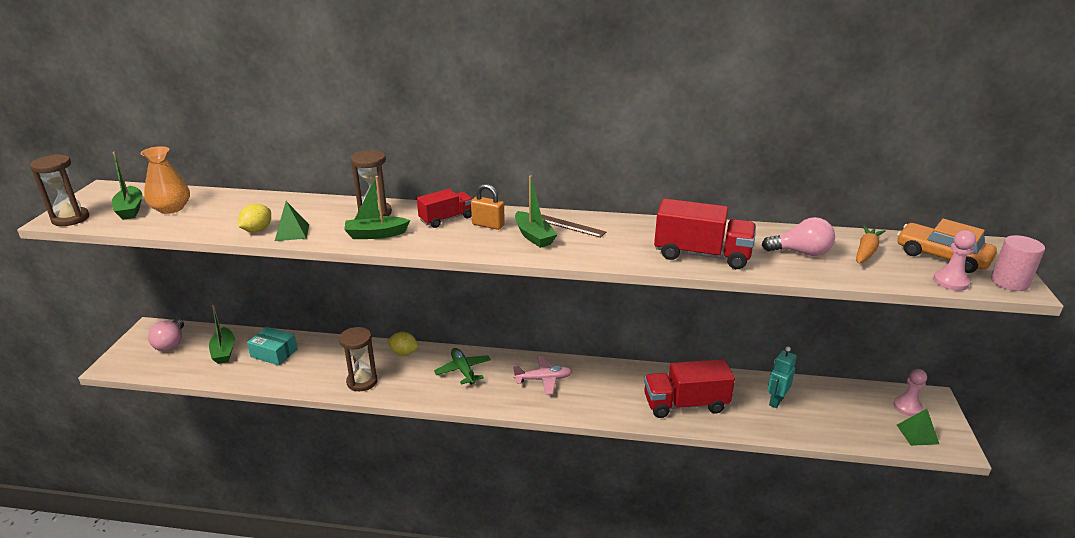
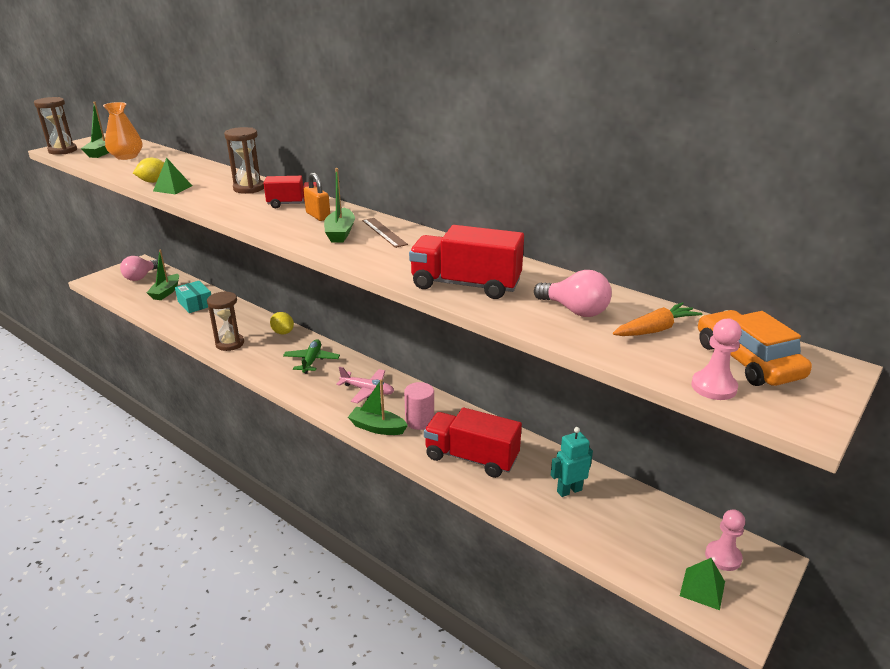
camera: 30 degrees right, 0 degrees up
(376, 234) = (225, 203): green boat -> green boat (377, 427)
(701, 255) = (465, 285): red truck -> red truck turned 150 degrees clockwise
(1009, 282) = (798, 412): pink cylinder -> pink cylinder (419, 421)

